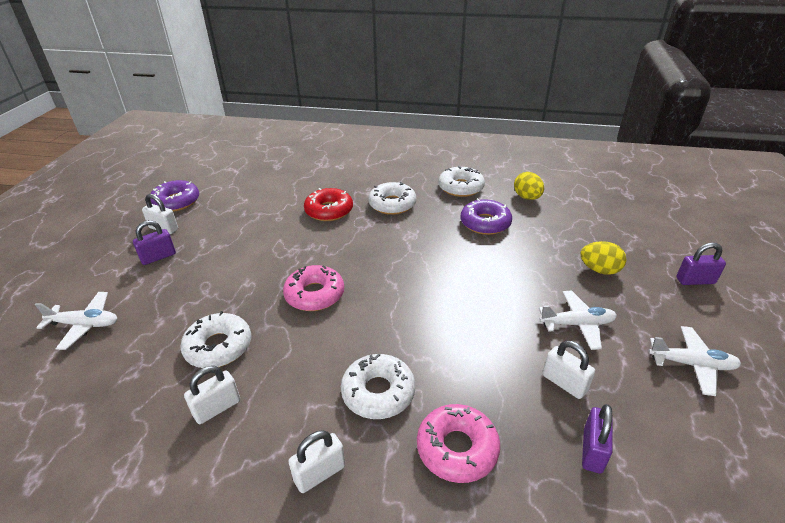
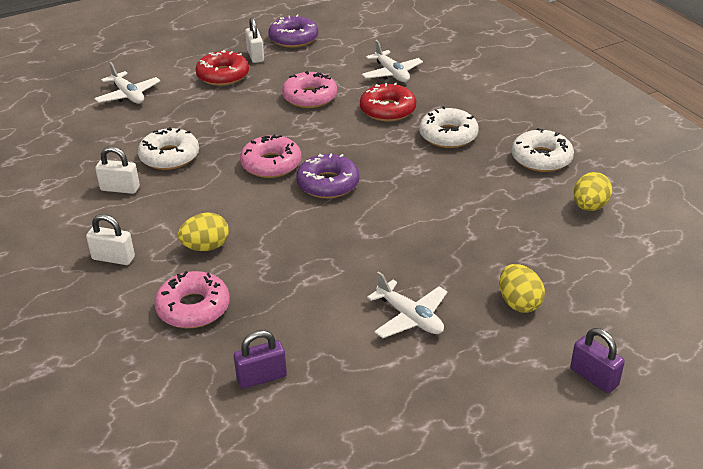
camera: 50 degrees right, 0 degrees up
(158, 257) = (223, 75): purple padlock -> red donut
(260, 233) = (310, 97): none -> pink donut
(378, 392) = (206, 247): white donut -> yellow egg
(485, 223) = (497, 201): purple donut -> purple donut (328, 184)
(564, 383) = (321, 336): white padlock -> none
(691, 364) = (439, 409): white plane -> white plane (391, 73)

